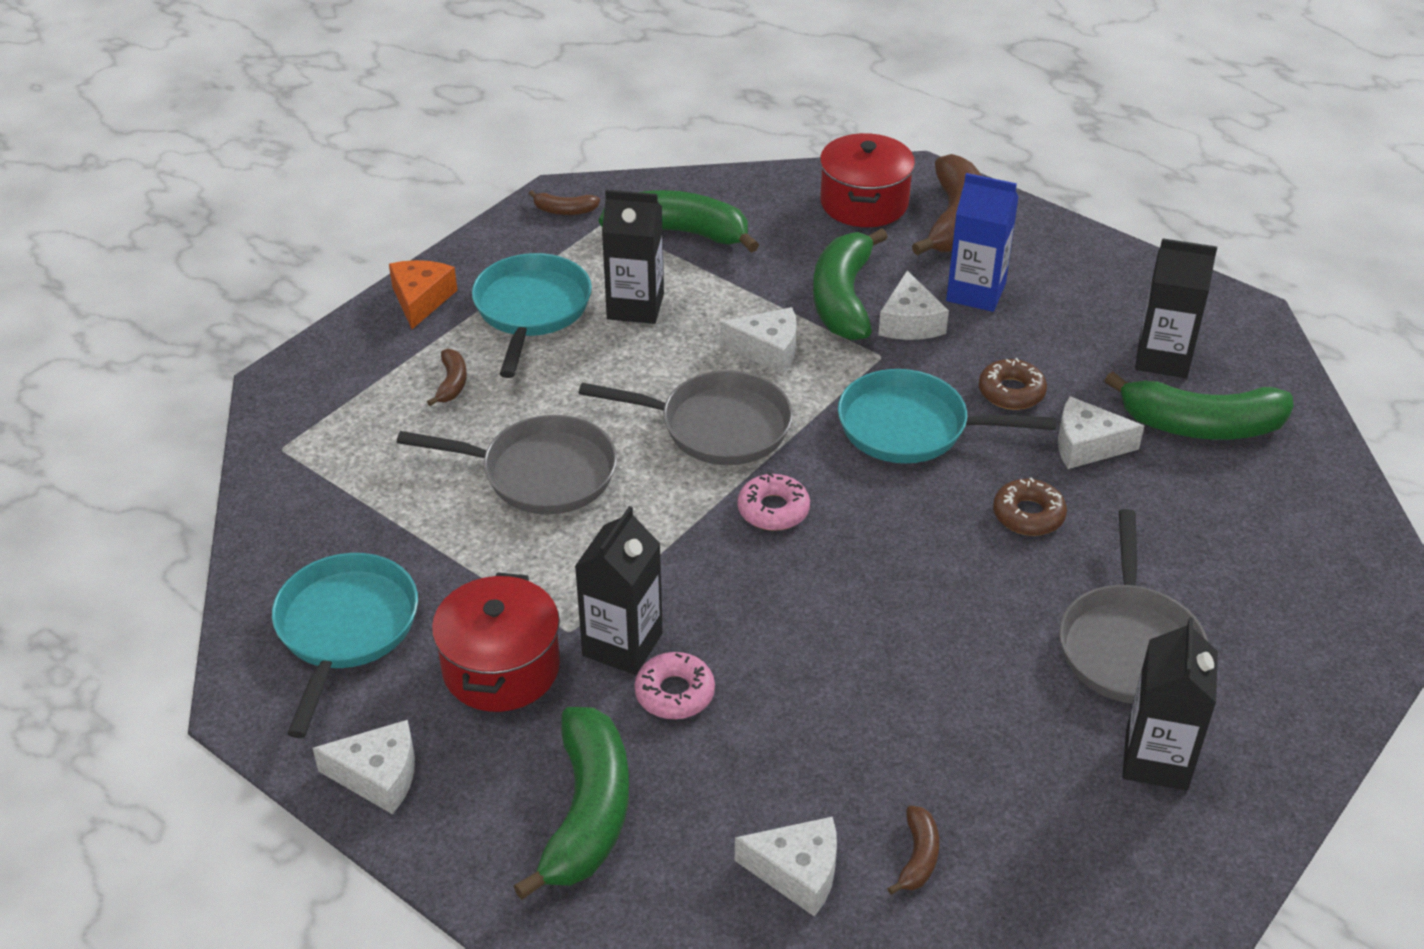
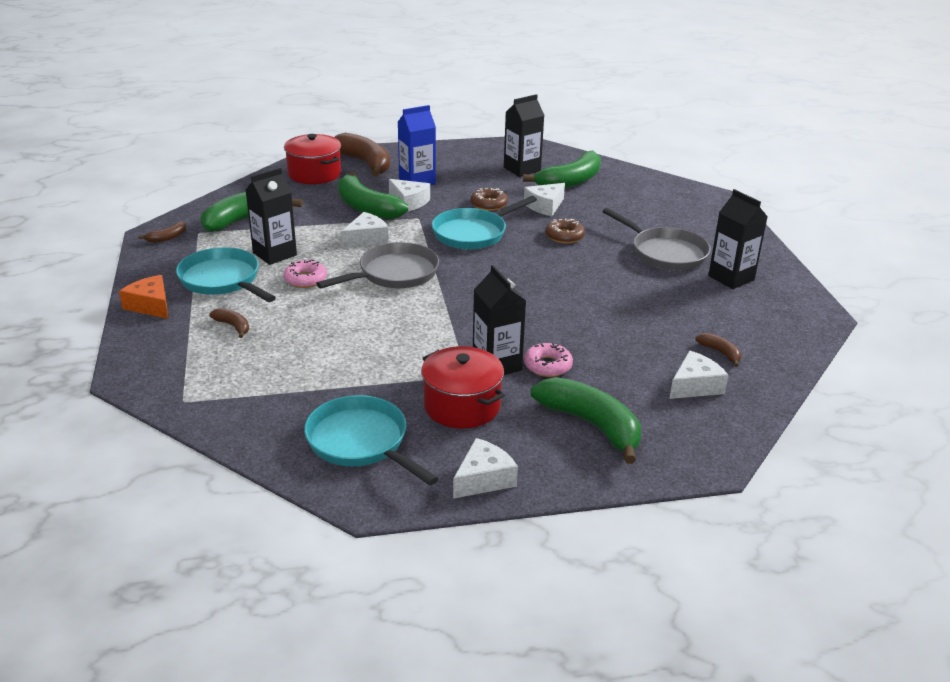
camera: 50 degrees left, 10 degrees down
(540, 473) = (345, 332): grey pan -> none
(773, 510) = (470, 287): pink donut -> pink donut (305, 279)

